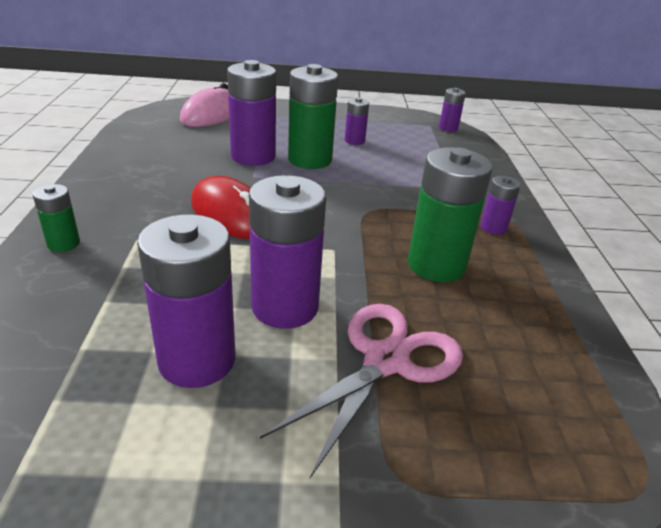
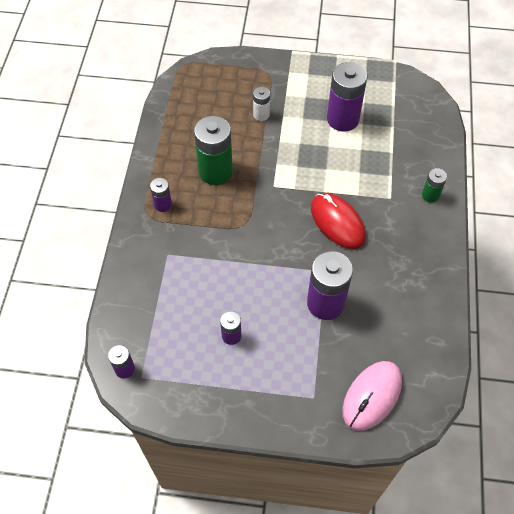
camera: 170 degrees left, 25 degrees up
(285, 307) = (304, 145): purple battery -> none
(310, 160) = (277, 298): green battery -> none
(386, 361) = (261, 114): pink scissors -> white battery

